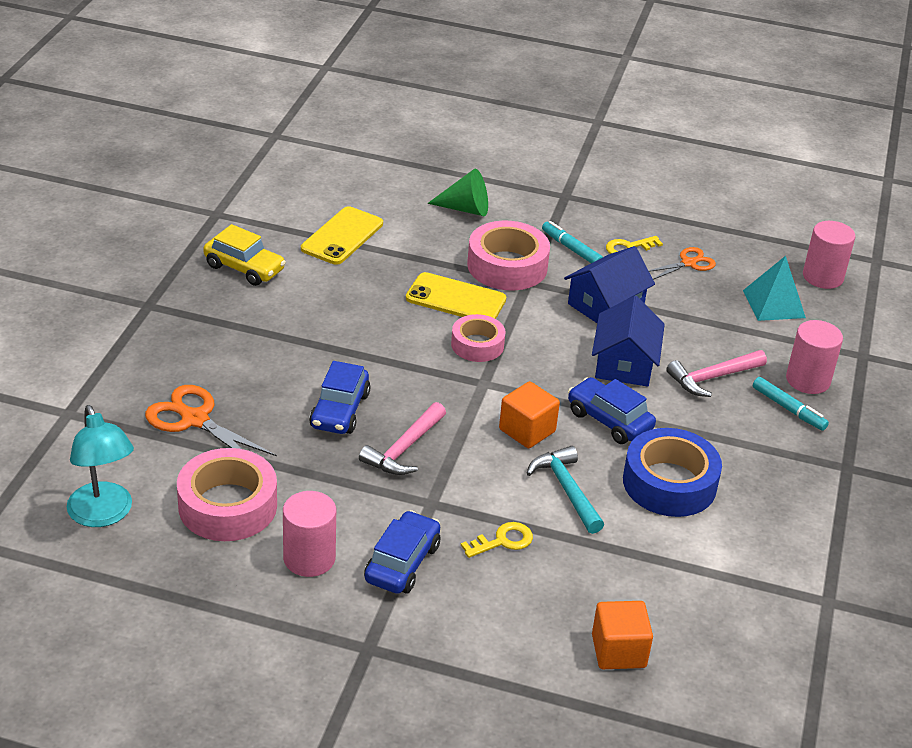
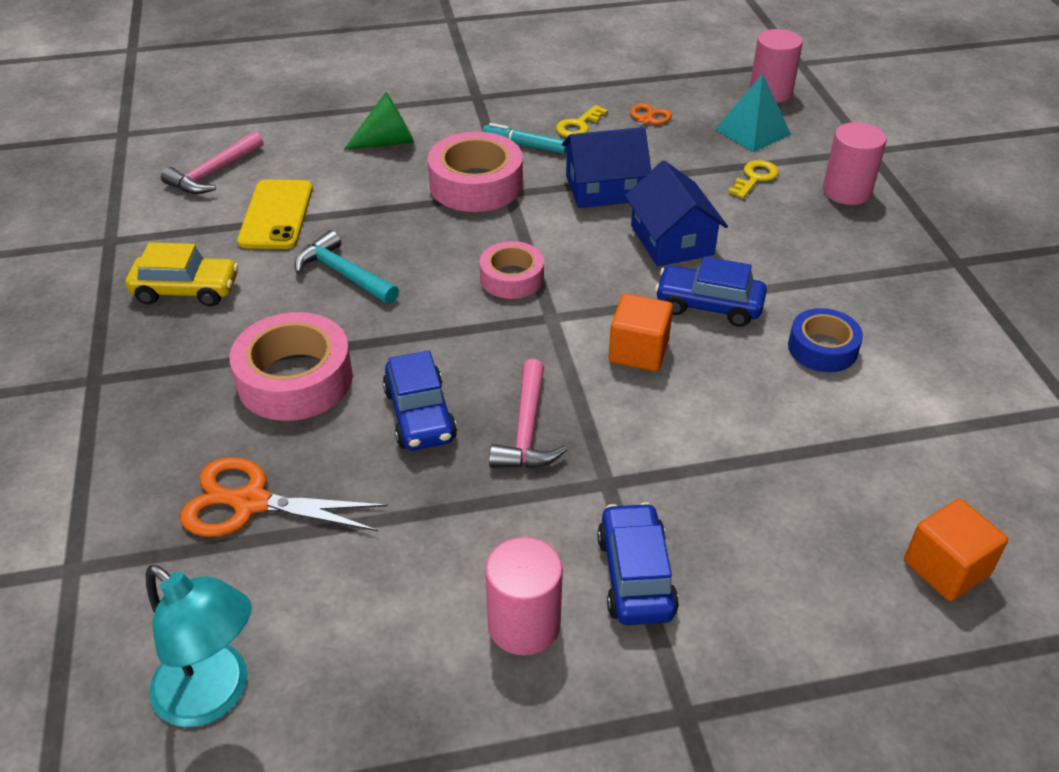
camera: 25 degrees left, 5 degrees up
(228, 506) = (372, 601): pink tape -> pink tape (295, 379)
(456, 299) = (450, 237): yellow phone -> none
(503, 541) = (719, 492): yellow key -> yellow key (755, 178)
(567, 490) = (733, 401): turquoise hammer -> turquoise hammer (344, 274)
(605, 305) = (604, 188): blue house -> blue house turned 60 degrees clockwise
(669, 483) = (822, 348): blue tape -> blue tape, size x0.62
(712, 378) = (764, 222): pink hammer -> pink hammer (213, 173)
(788, 408) = (856, 226): turquoise marker -> none

